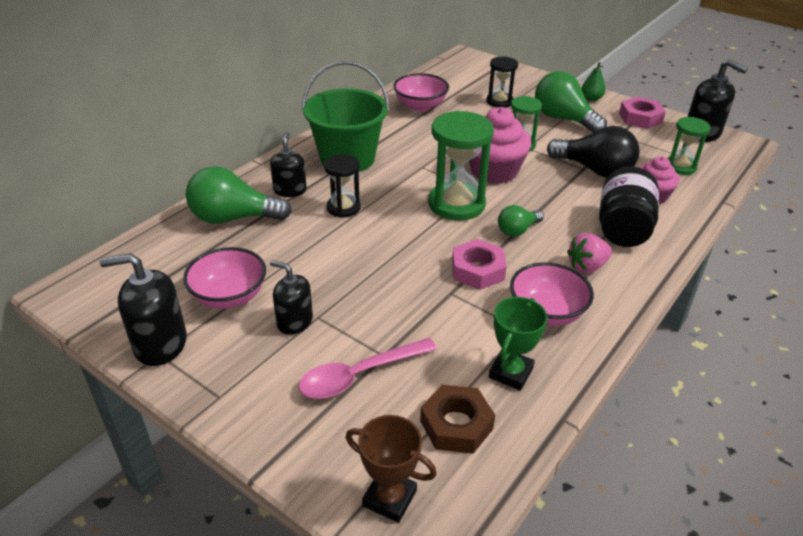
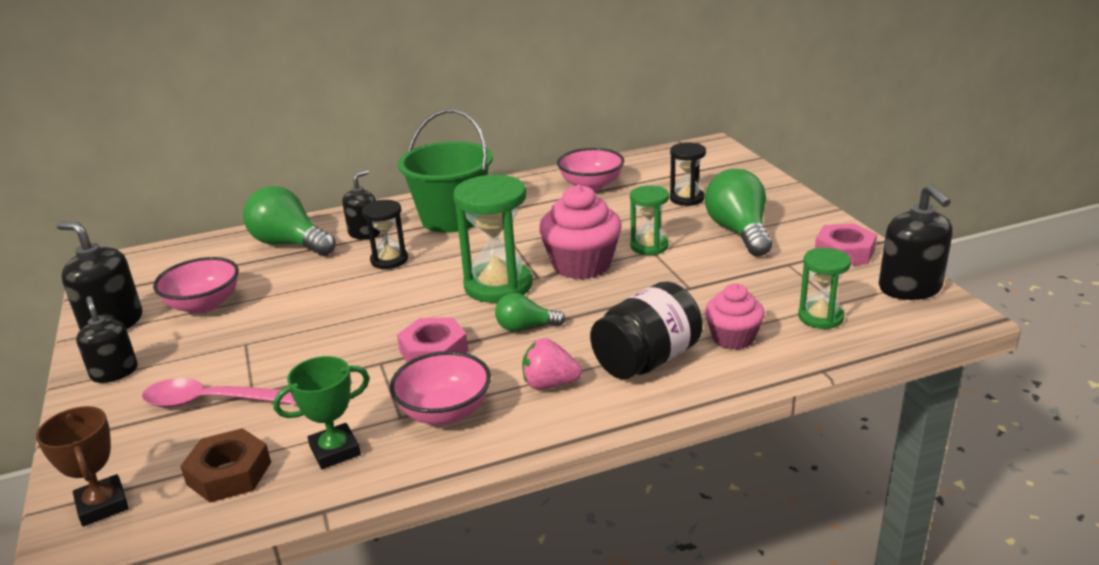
camera: 35 degrees right, 10 degrees down
(294, 321) = (223, 341): black soap dispenser -> black soap dispenser (114, 372)
(591, 98) = (807, 218): green pear -> none
(594, 170) = (700, 293): black light bulb -> none

